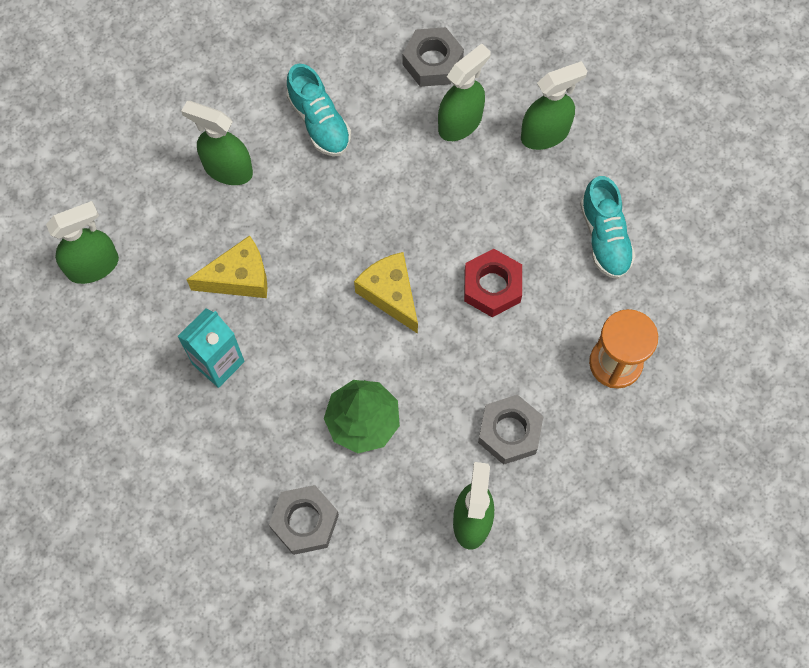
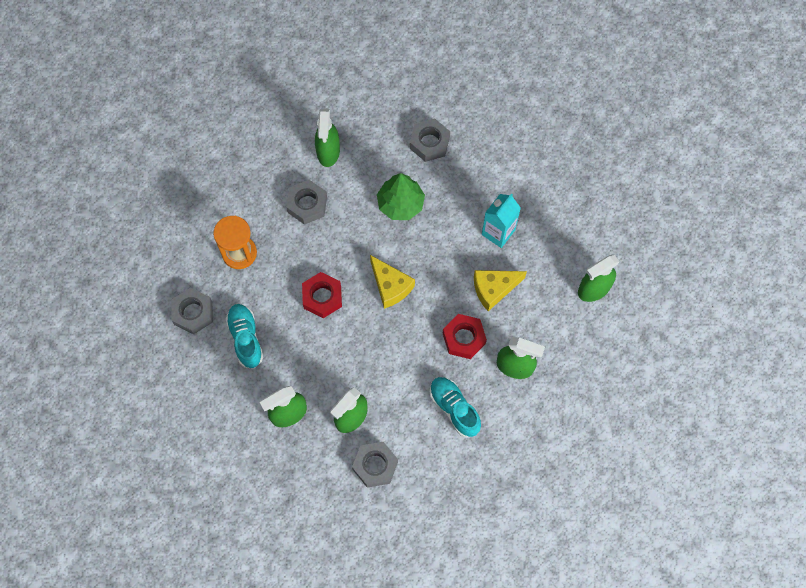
camera: 175 degrees right, 0 degrees up
(293, 212) = (464, 338): none -> red nut
(682, 279) = (193, 313): none -> grey nut

